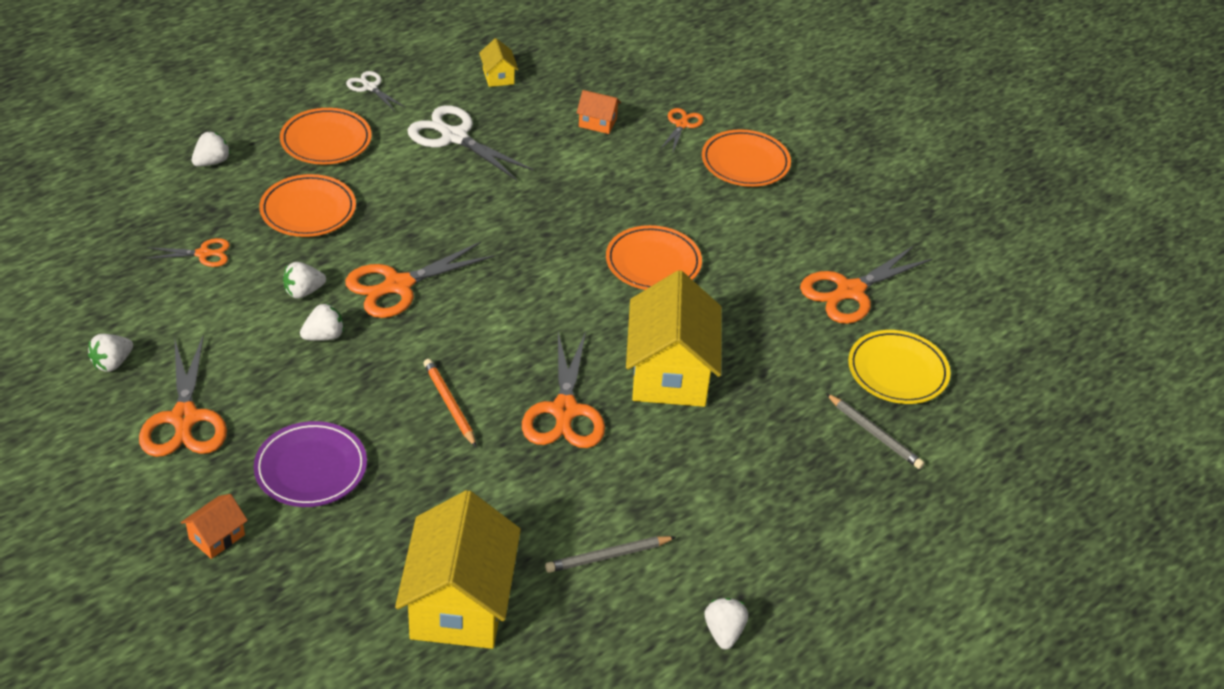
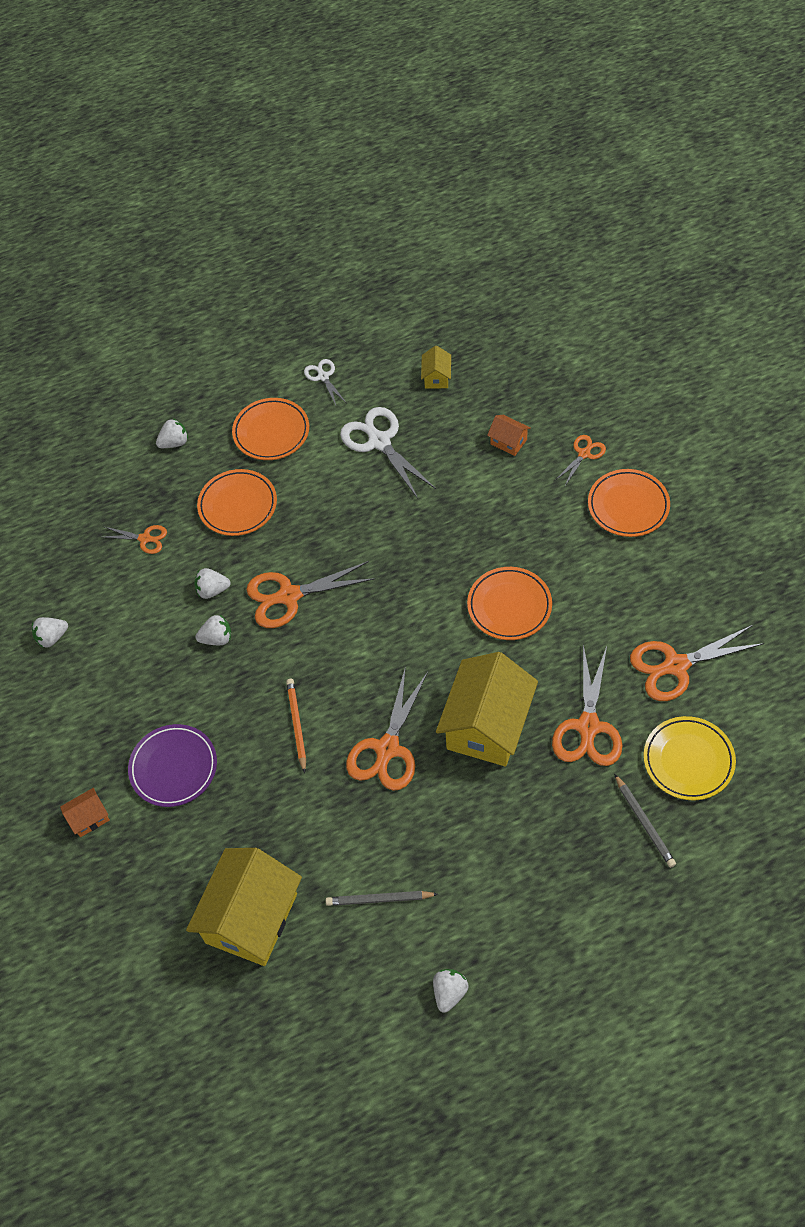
camera: 25 degrees right, 15 degrees up
(184, 418) = (92, 701): orange scissors -> orange scissors (588, 726)

